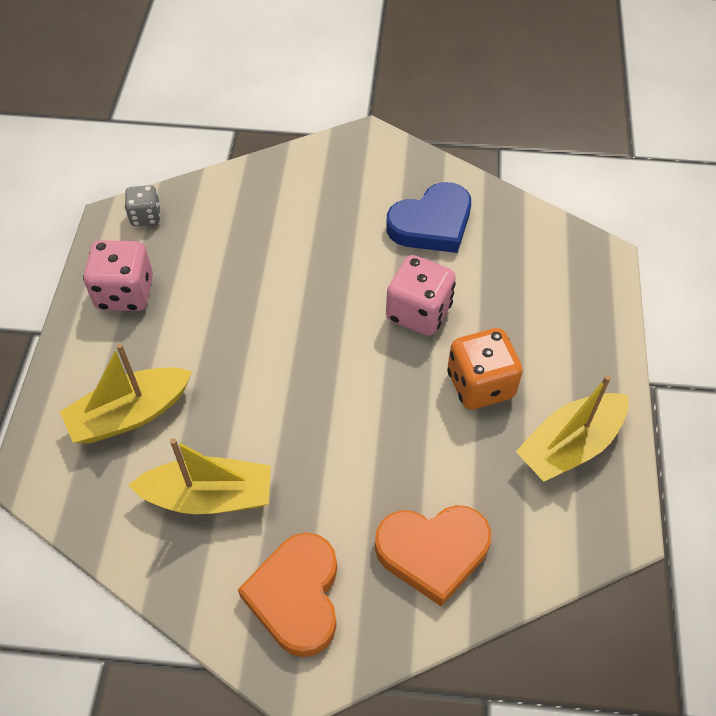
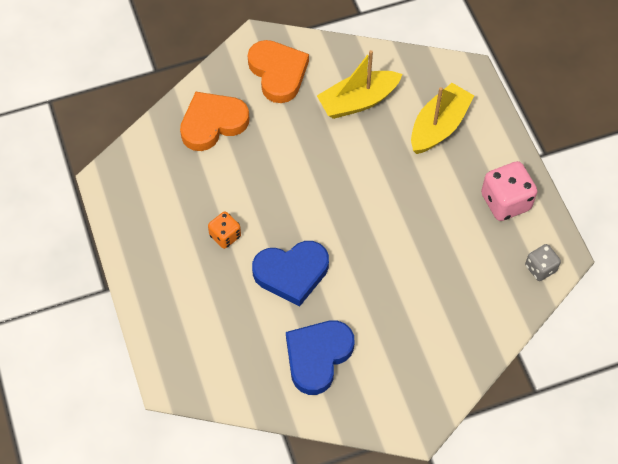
camera: 155 degrees right, 5 degrees up
(418, 312) = (291, 273): pink dice -> blue heart
(480, 385) = (225, 236): orange dice -> orange dice, size x0.59
(569, 445) = (151, 218): yellow boat -> none

